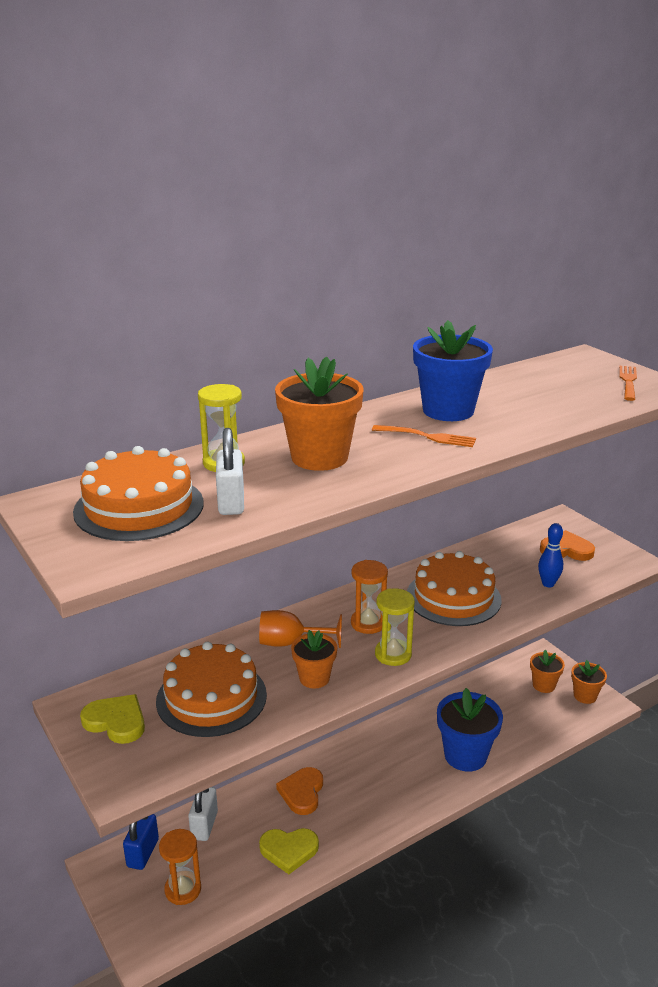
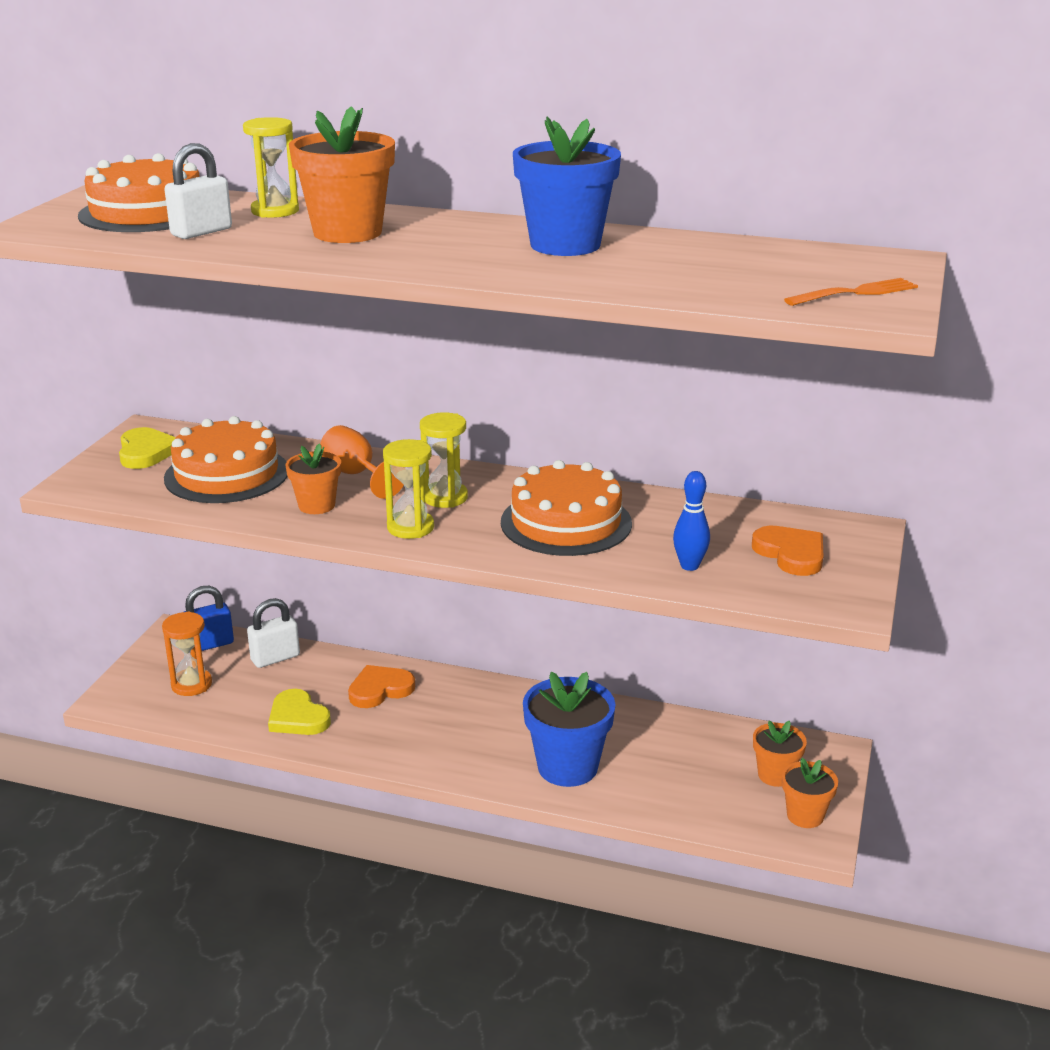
camera: 50 degrees right, 0 degrees up
(368, 623) = (445, 497): orange hourglass -> yellow hourglass
(427, 437) = (476, 253): orange fork -> none

